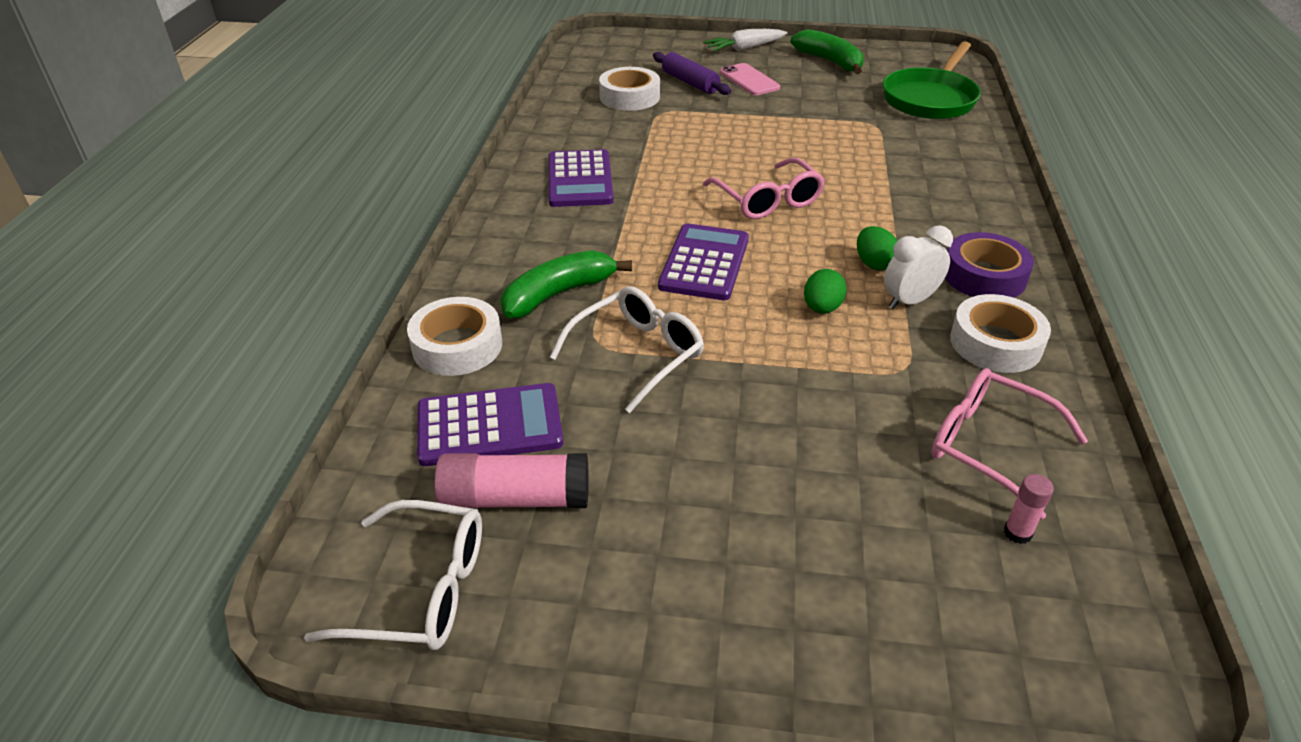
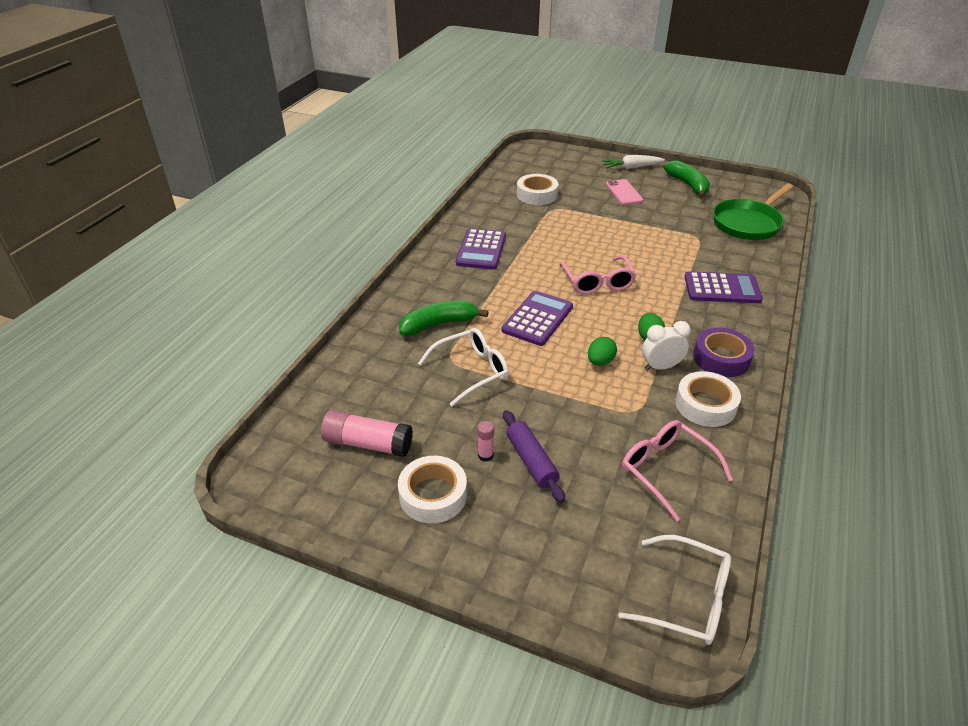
camera: 15 degrees right, 0 degrees up
(421, 590) = (300, 483): white glasses -> white glasses (687, 599)
(457, 346) = (368, 347): white tape -> white tape (433, 495)
(489, 426) = (369, 398): purple calculator -> purple calculator (722, 289)
(690, 83) = (582, 189): purple rolling pin -> purple rolling pin (531, 461)
(1017, 533) = (657, 526): pink glue stick -> pink glue stick (485, 455)

